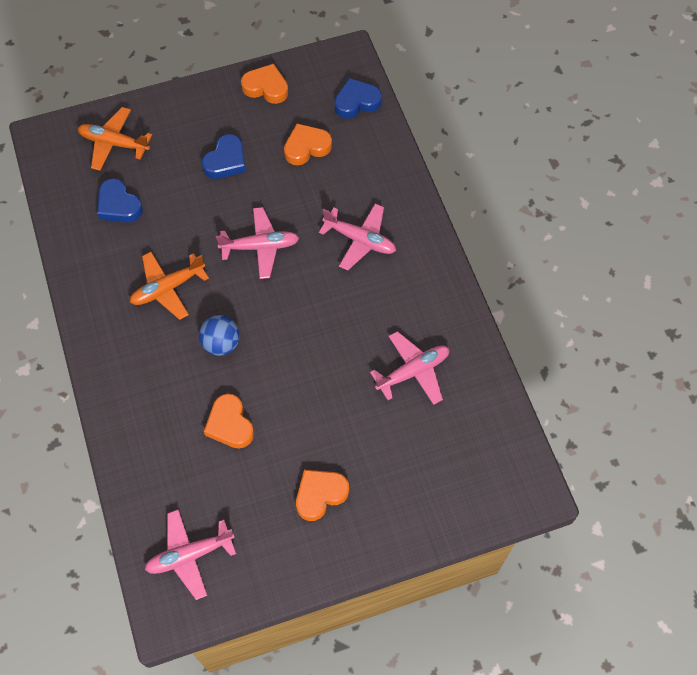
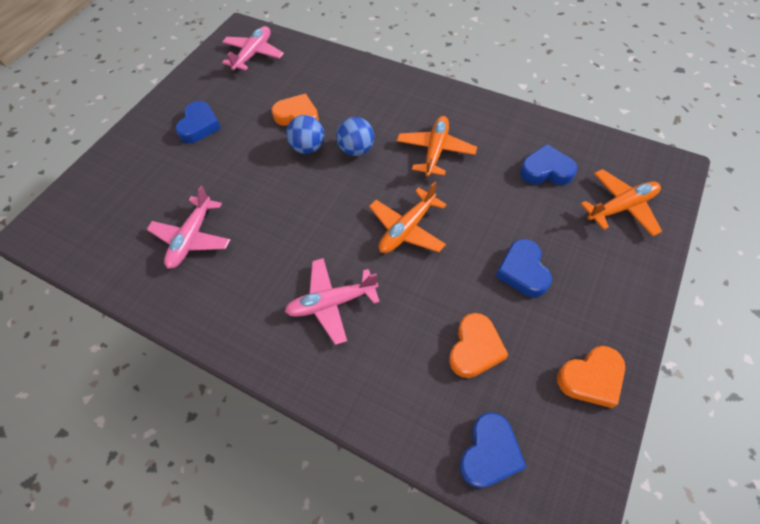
camera: 140 degrees right, 5 degrees down
(254, 381) = (308, 147): none -> blue ball
(260, 247) = (407, 229): pink plane -> orange plane
(320, 495) = (199, 126): orange heart -> blue heart

